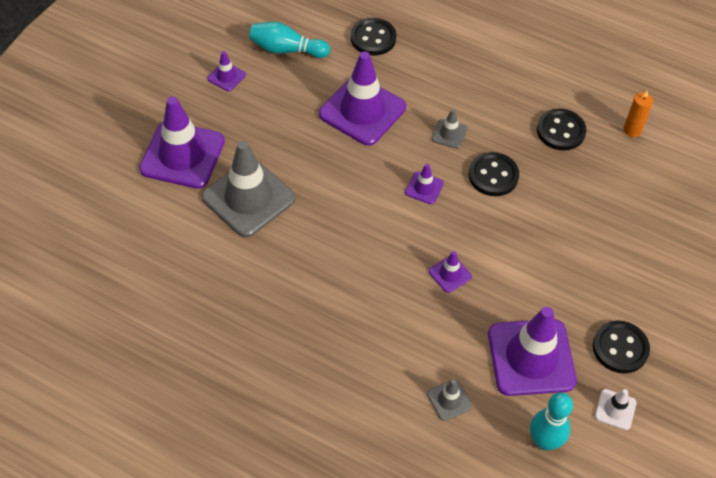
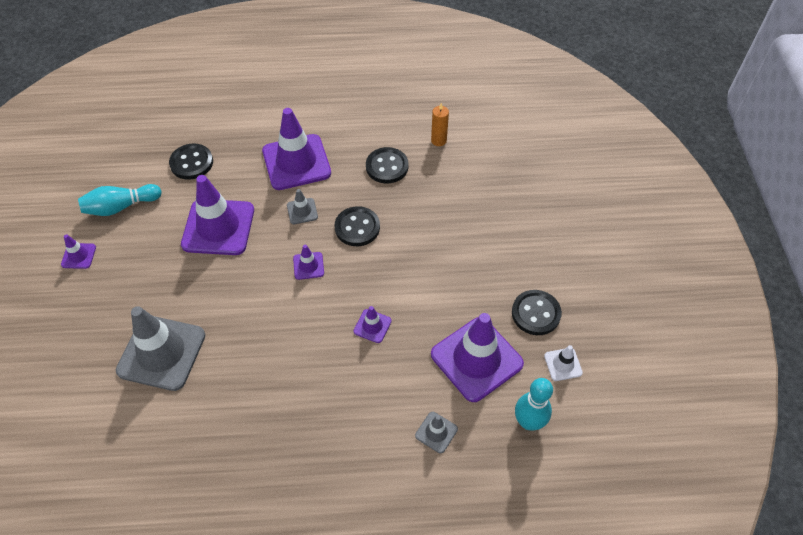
camera: 30 degrees left, 0 degrees up
(182, 155) = (77, 346): purple traffic cone -> purple traffic cone (296, 162)

